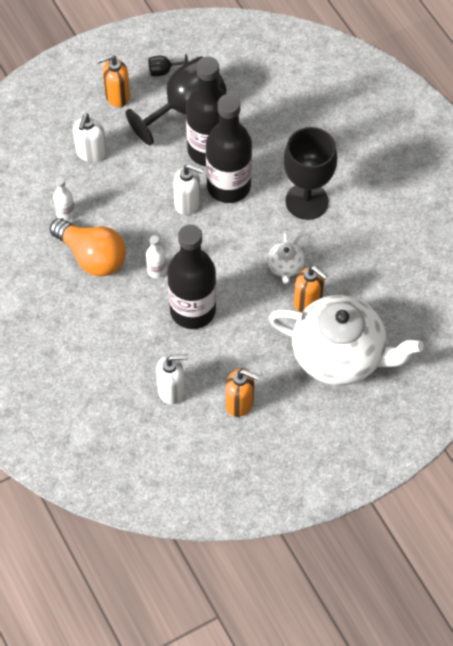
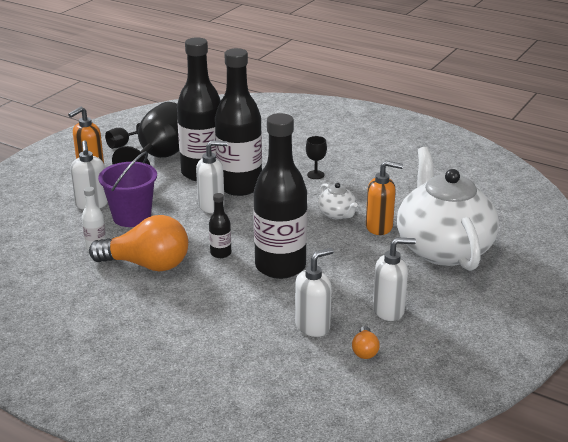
camera: 30 degrees left, 30 degrees down
(114, 187) = (132, 217): none -> purple bucket
(156, 271) = (220, 253): white bottle -> black bottle
(191, 434) = (365, 350): none -> orange light bulb
(240, 403) = (389, 310): orange soap dispenser -> white soap dispenser
(306, 201) = (315, 175): black goblet -> black goblet, size x0.41
(340, 355) = (443, 248): white teapot -> white teapot turned 90 degrees counterclockwise

